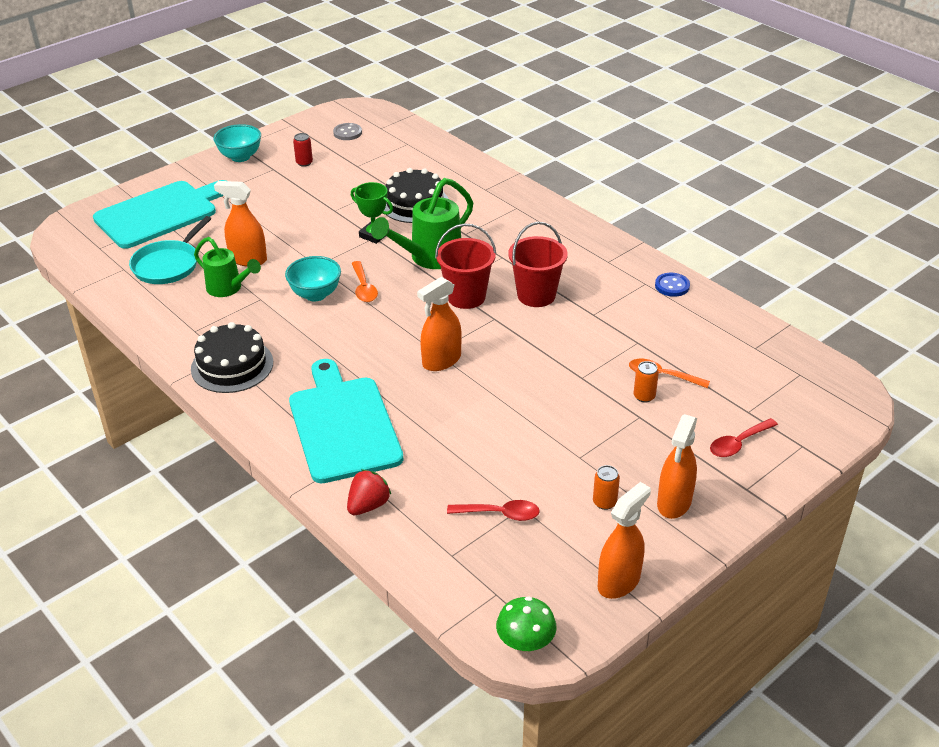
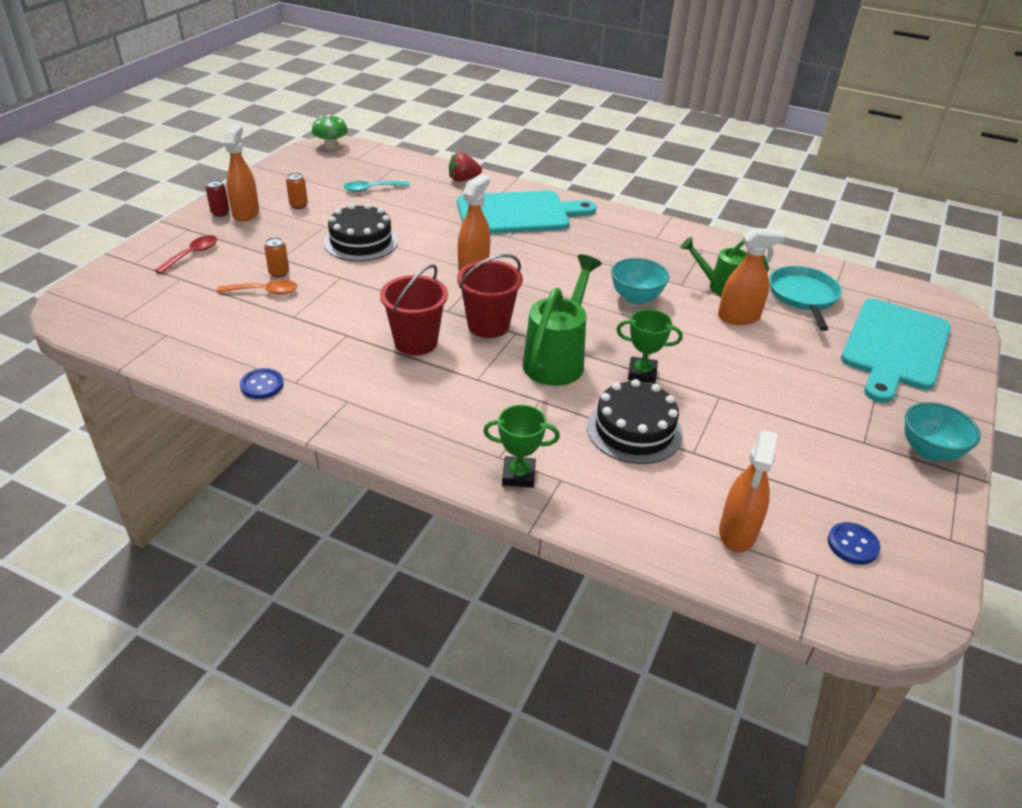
camera: 155 degrees right, 0 degrees up
(232, 365) = (641, 233): black cake -> black cake (361, 241)
(304, 163) = (840, 463): red can -> red can (220, 213)
(343, 425) = (517, 213): turquoise cutting board -> turquoise cutting board turned 60 degrees counterclockwise
(347, 133) = (852, 545): grey button -> blue button
(364, 288) = (597, 313): orange spoon -> none
(368, 505) = (463, 179): red strawberry -> red strawberry turned 60 degrees clockwise
(500, 514) = (371, 189): red spoon -> turquoise spoon
(510, 196) = (518, 475): none -> green trophy
(619, 582) = (280, 173): orange spray bottle -> orange spray bottle (737, 533)

